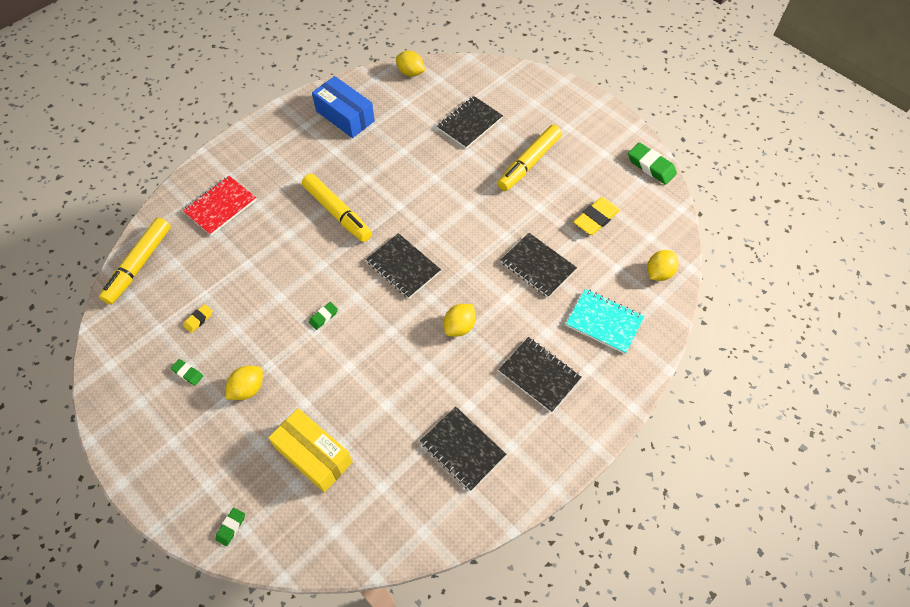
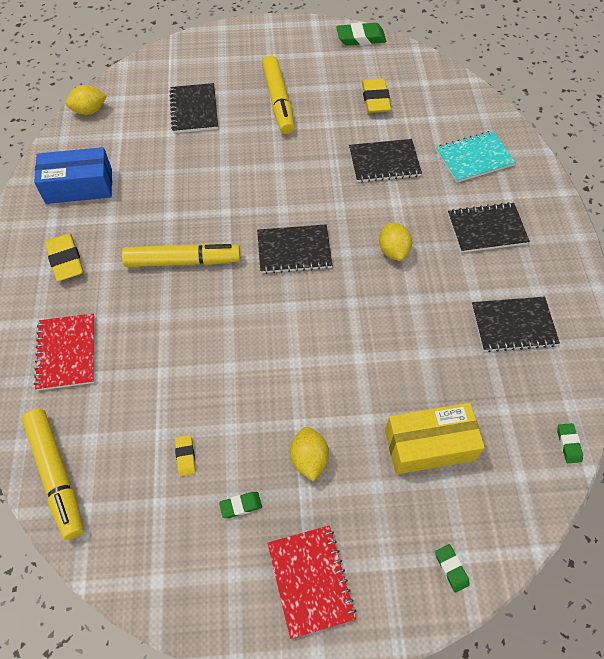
camera: 50 degrees left, 0 degrees up
(165, 447) = (310, 580): none -> red notebook
(284, 154) = (66, 260): none -> yellow eraser
(323, 317) = (287, 344): green eraser -> green eraser (568, 444)
(659, 273) = (460, 99): yellow lemon -> none

